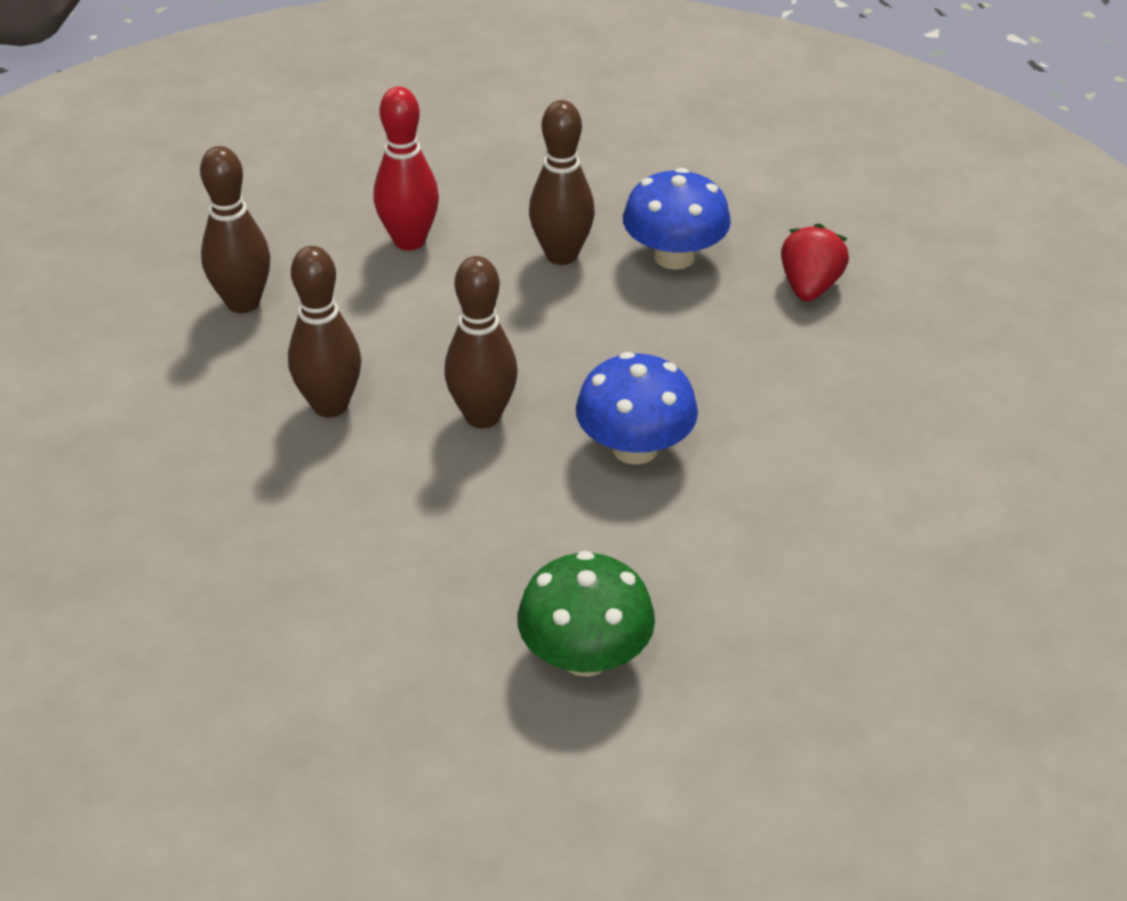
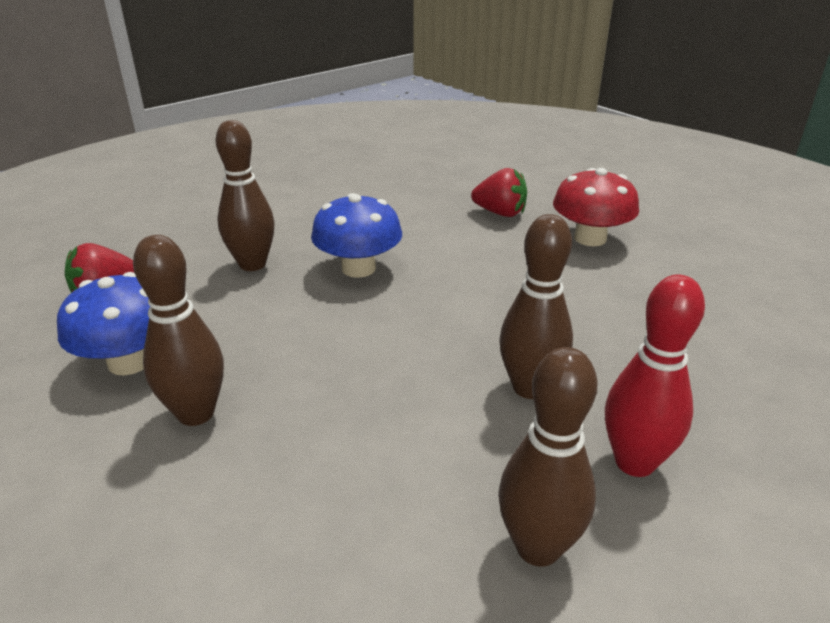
camera: 140 degrees left, 10 degrees down
(409, 241) = (291, 520): red bowling pin -> red bowling pin (634, 462)
(418, 669) = (590, 238): none -> red mushroom
(483, 416) = (424, 326): brown bowling pin -> brown bowling pin (252, 264)
(585, 655) = (500, 213): green mushroom -> red strawberry

